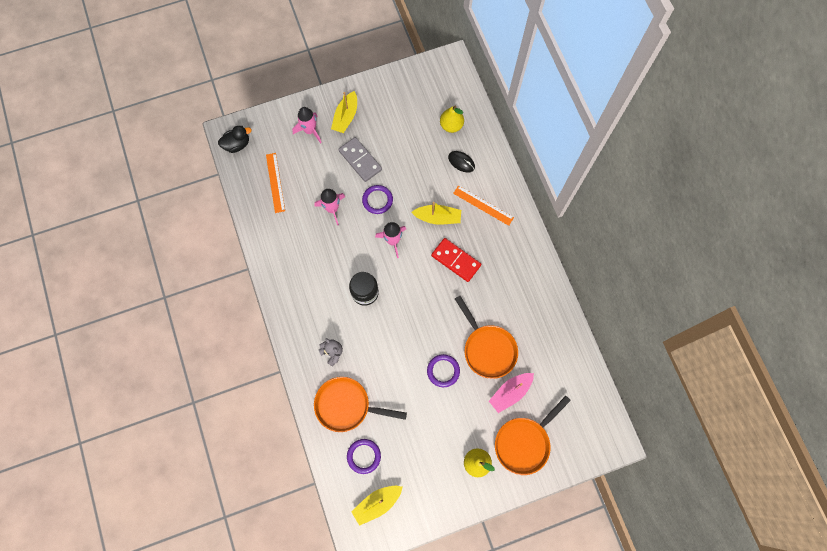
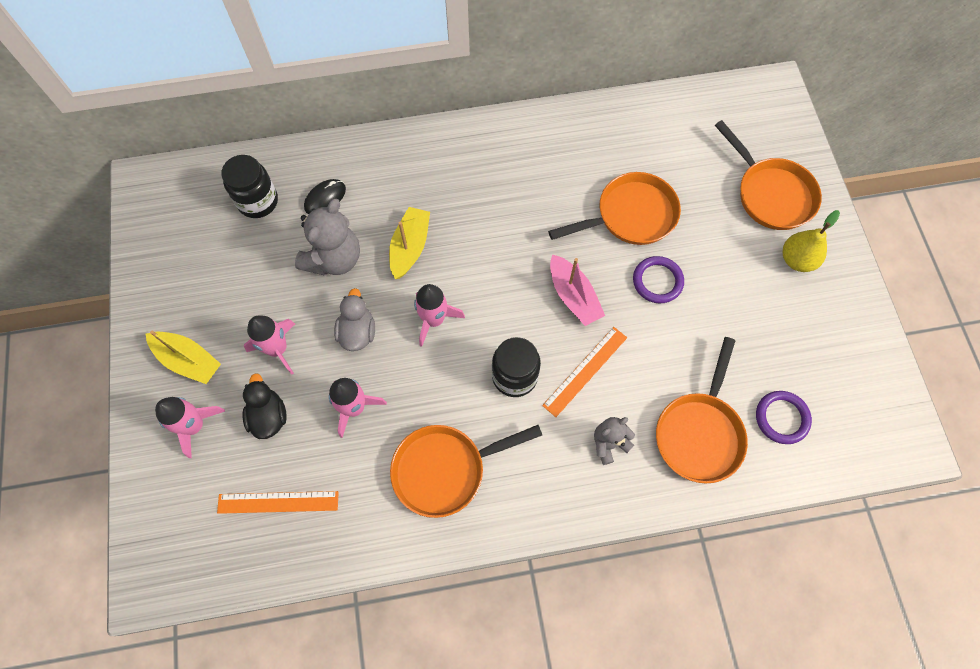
camera: 80 degrees left, 5 degrees down
(237, 144) = (179, 567): black duck -> black duck (269, 416)
(304, 264) = (445, 470): none -> orange pan
(360, 160) = (278, 349): grey domino -> pink rocket
(377, 200) = (357, 332): purple ring -> grey duck
(377, 503) = (854, 408): yellow boat -> none
(422, 176) = (334, 258): none -> grey teddy bear
(451, 125) = (258, 201): yellow pear -> black jar
(456, 260) = (486, 234): red domino -> none
(483, 205) = (405, 181): orange ruler -> orange ruler (585, 371)
(510, 392) = (698, 198): pink boat -> pink boat (573, 296)

